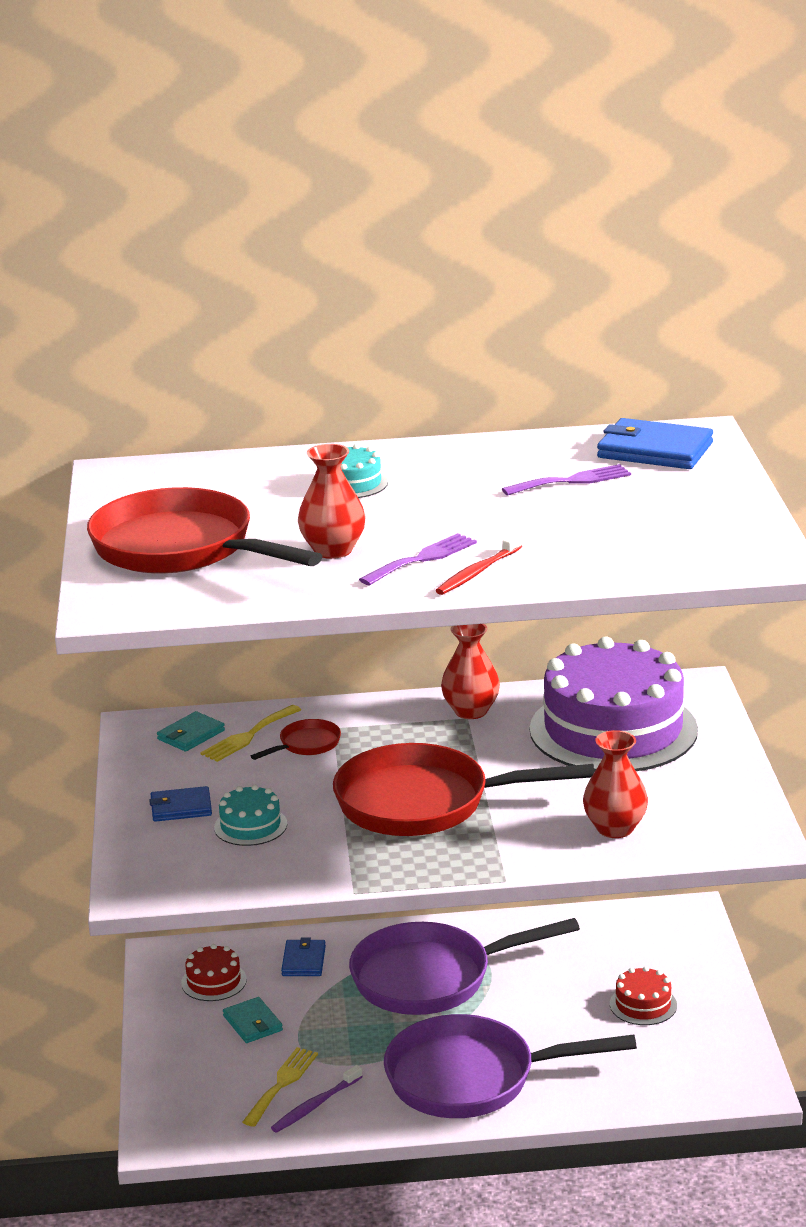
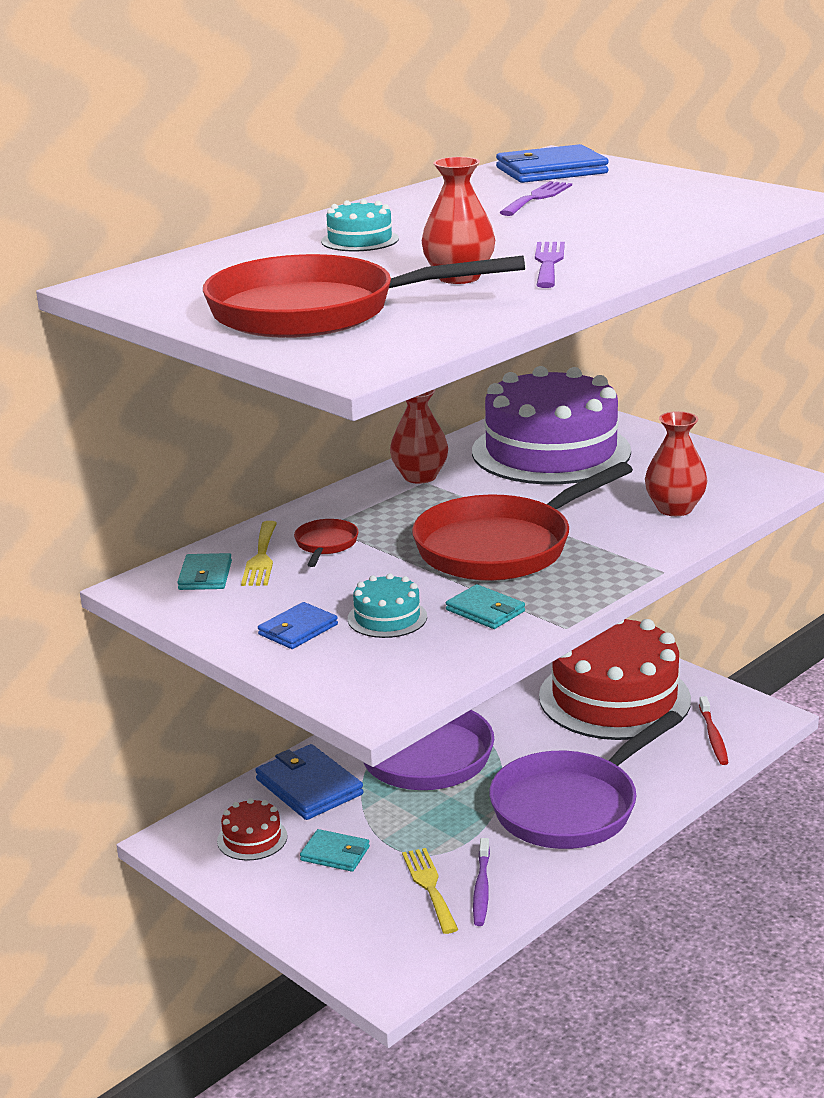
camera: 40 degrees left, 0 degrees up
(303, 961) = (309, 787): blue wallet -> blue wallet, size x1.70
(323, 852) = (485, 611): none -> turquoise wallet
(477, 572) = (615, 258): red toothbrush -> red toothbrush (713, 737)
(643, 1004) = (614, 698): red cake -> red cake, size x2.43

